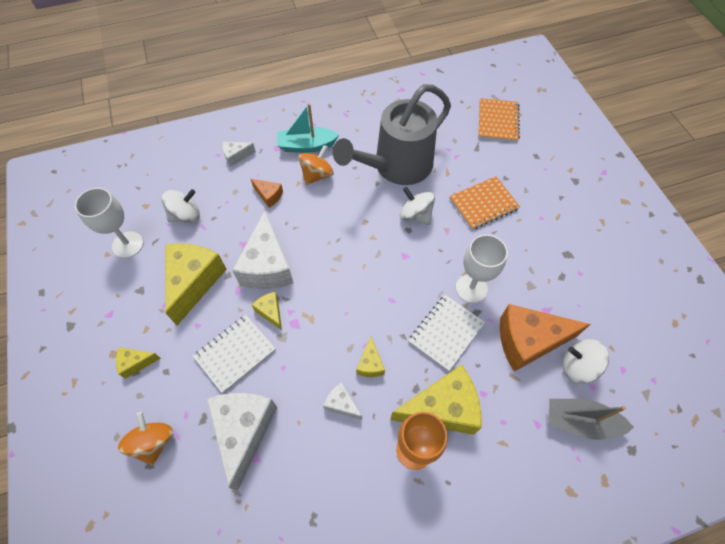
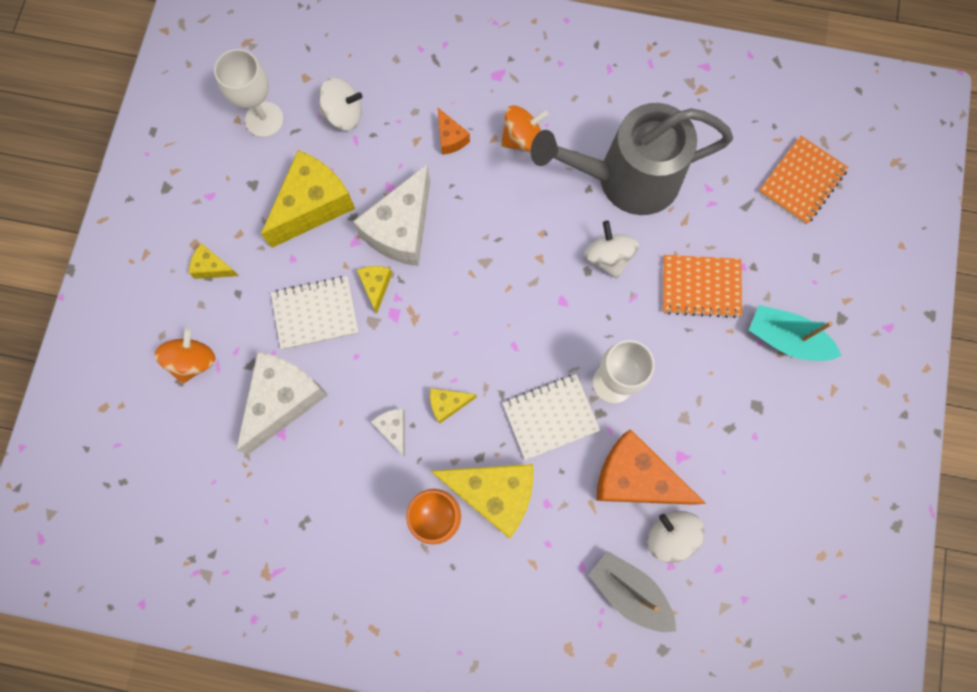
camera: 30 degrees right, 15 degrees up
(236, 156) = (441, 62): white cheese -> none
(306, 146) = (533, 91): turquoise boat -> turquoise boat (786, 339)
(370, 364) = (448, 404): yellow cheese -> yellow cheese turned 45 degrees clockwise

